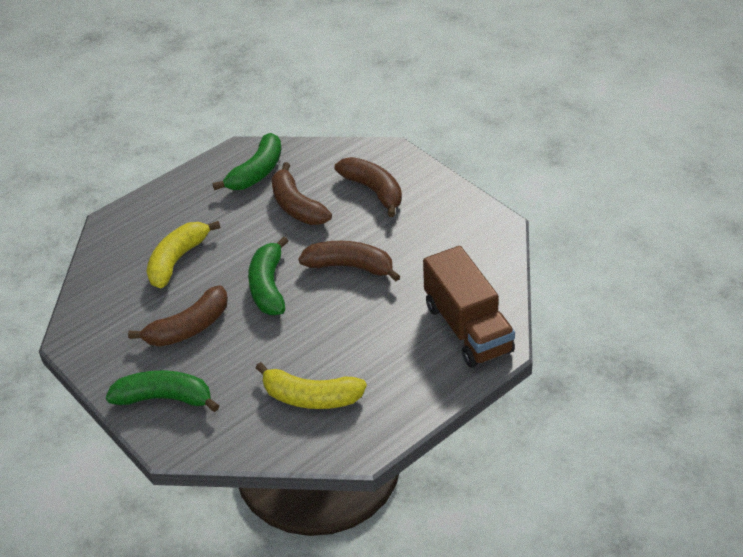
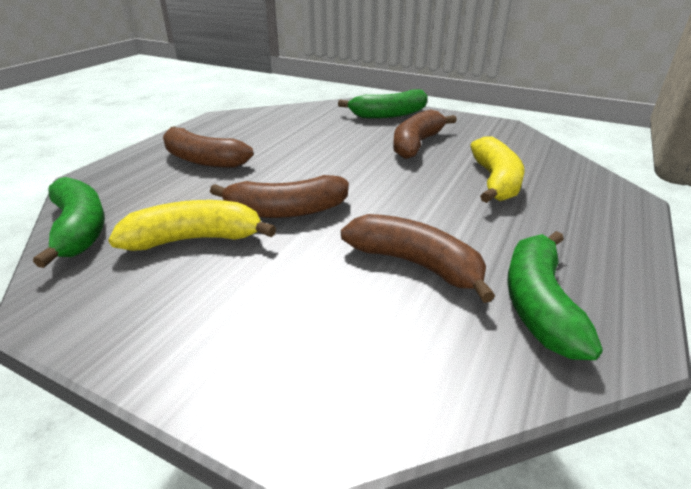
camera: 155 degrees right, 10 degrees down
(268, 286) = (370, 179): green banana -> green banana (79, 229)
(311, 397) = (272, 129): yellow banana -> yellow banana (195, 239)
(373, 190) = (302, 319): brown banana -> brown banana (203, 160)
(468, 328) = (123, 186): brown truck -> none

